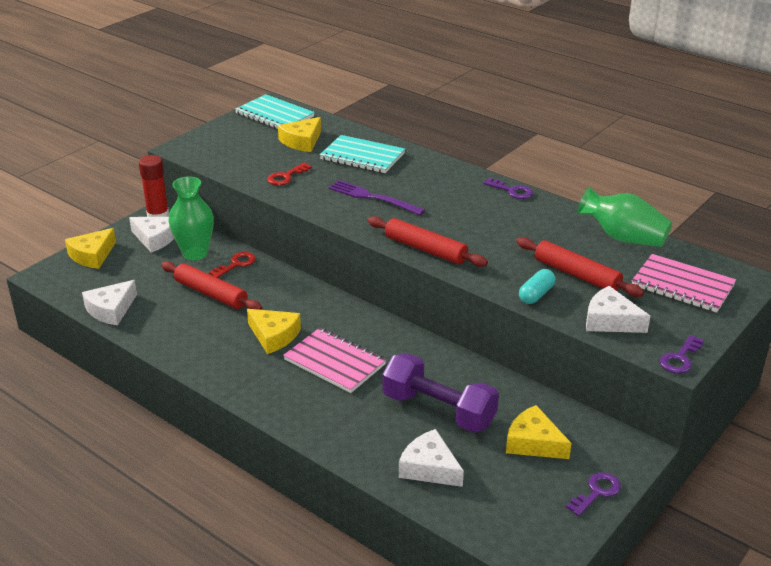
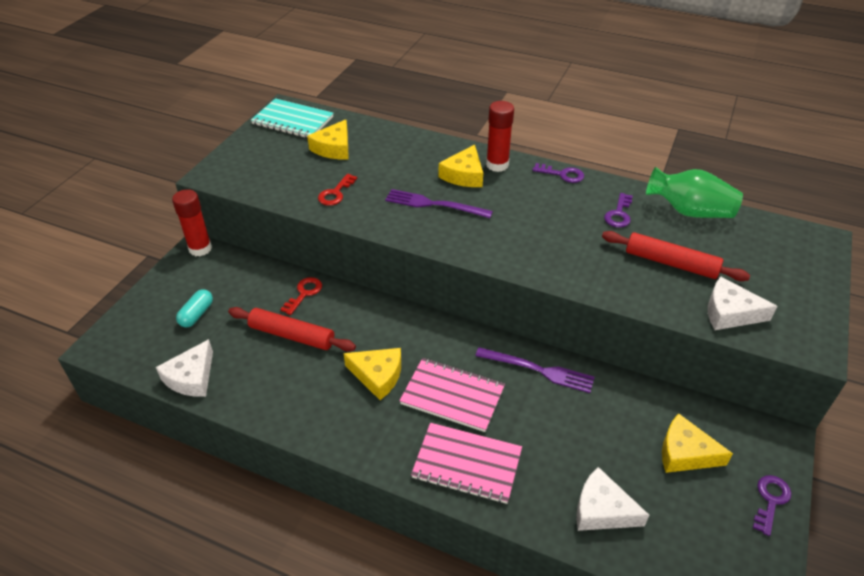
camera: 15 degrees left, 10 degrees up
(92, 255) = (146, 311): yellow cheese -> yellow cheese (464, 175)
(155, 238) = (207, 277): white cheese -> none
(195, 253) = (256, 288): green vase -> none
(362, 156) = (401, 157): turquoise notebook -> none
(425, 249) = (514, 259): red rolling pin -> none
(425, 357) = (538, 370): none -> purple fork
(439, 410) = (579, 434): purple dumbbell -> none
(451, 175) = (497, 165): none -> red glue stick
(536, 295) = (646, 295): turquoise capsule -> turquoise capsule (197, 314)
(680, 358) = (816, 346): purple key -> purple key (619, 214)
(682, 285) = (770, 257): pink notebook -> pink notebook (467, 464)

